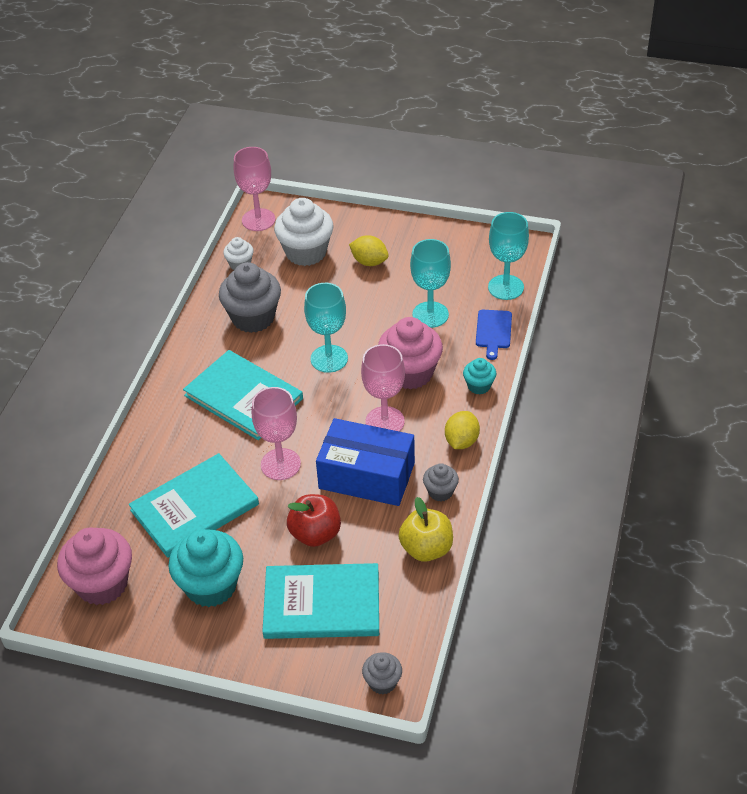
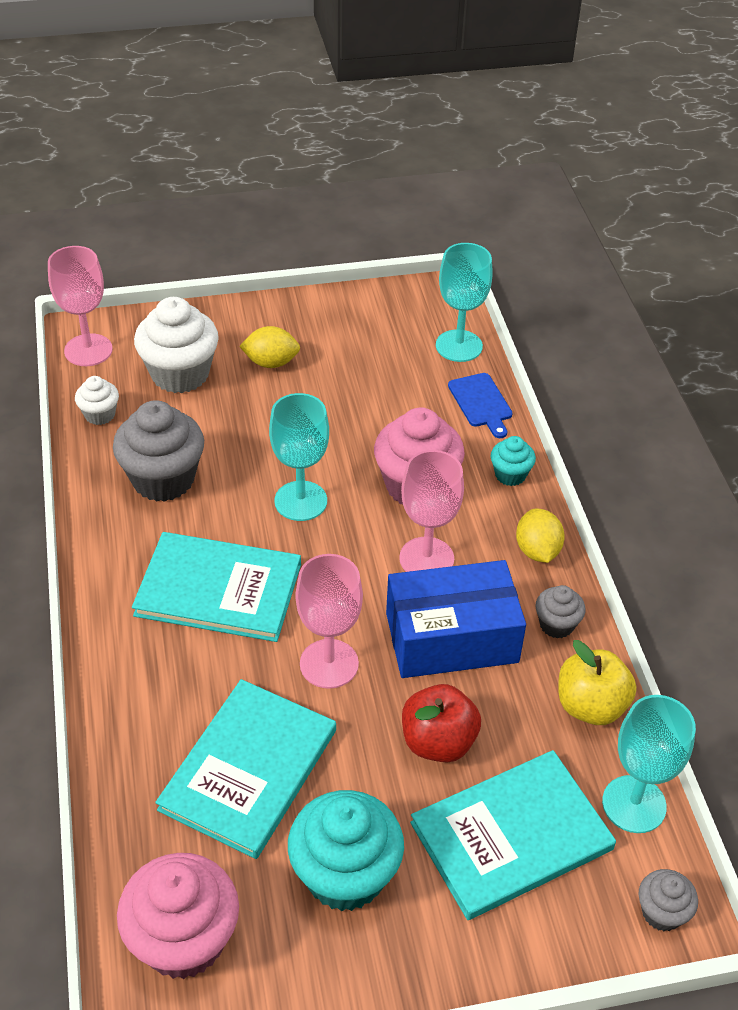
camera: 30 degrees left, 0 degrees up
(430, 315) = (391, 405): turquoise goblet -> turquoise goblet (634, 804)

